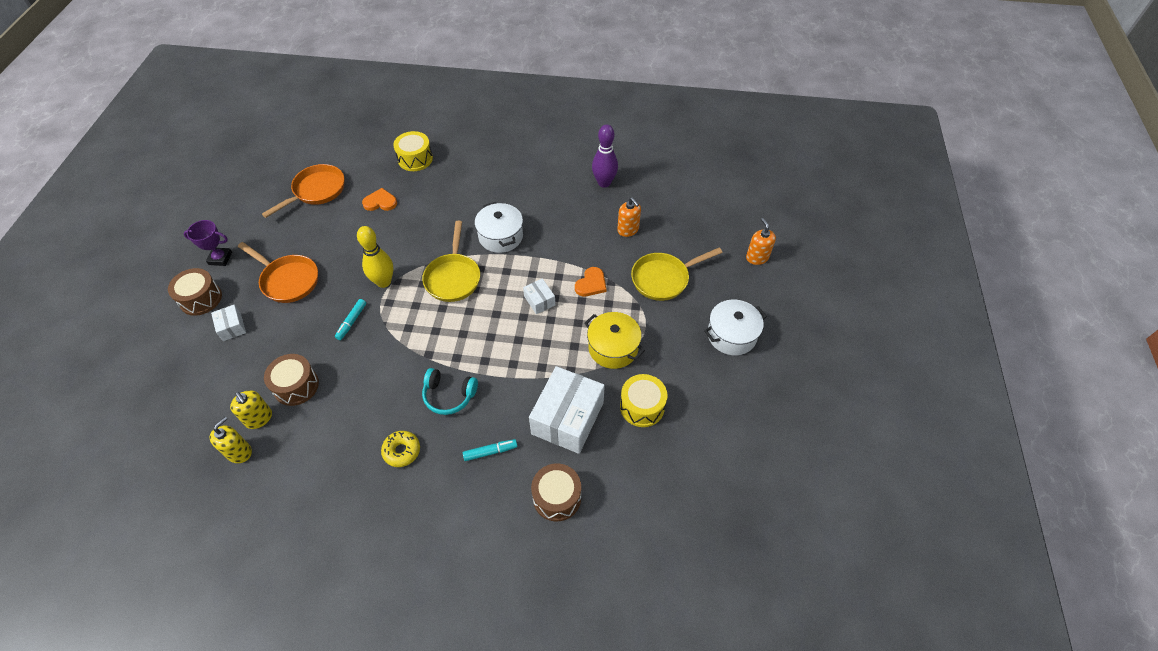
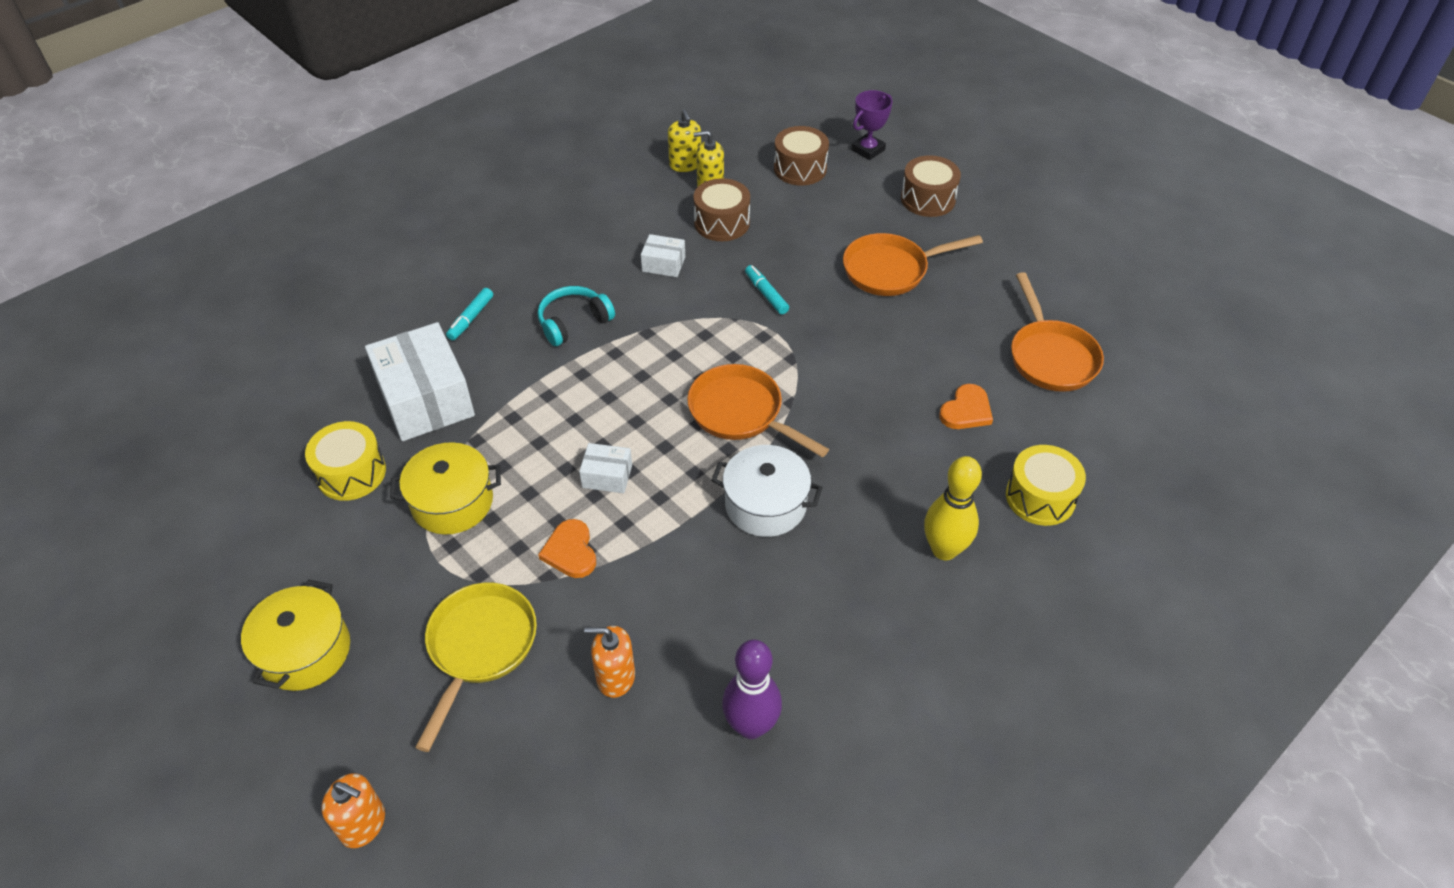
camera: 130 degrees right, 5 degrees down
(220, 258) = (985, 231): purple trophy -> purple trophy (868, 150)
(232, 327) = (857, 207): white box -> white box (663, 264)
(384, 282) = (802, 346): yellow bowling pin -> yellow bowling pin (944, 550)
(402, 451) = (554, 260): yellow donut -> none
(453, 277) = (740, 413): yellow pan -> orange pan
(557, 497) = (362, 338): brown drum -> brown drum (800, 168)
(731, 335) = (305, 651): white pot -> yellow pot

